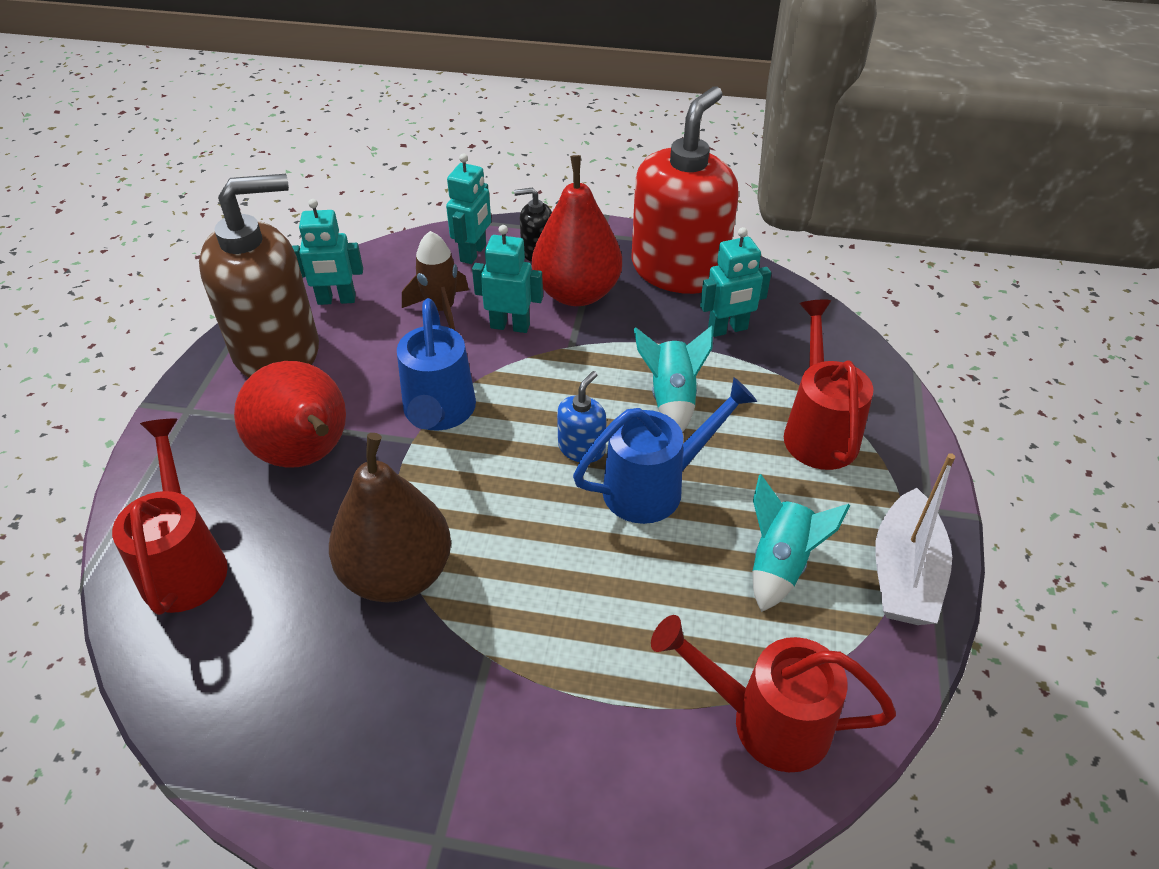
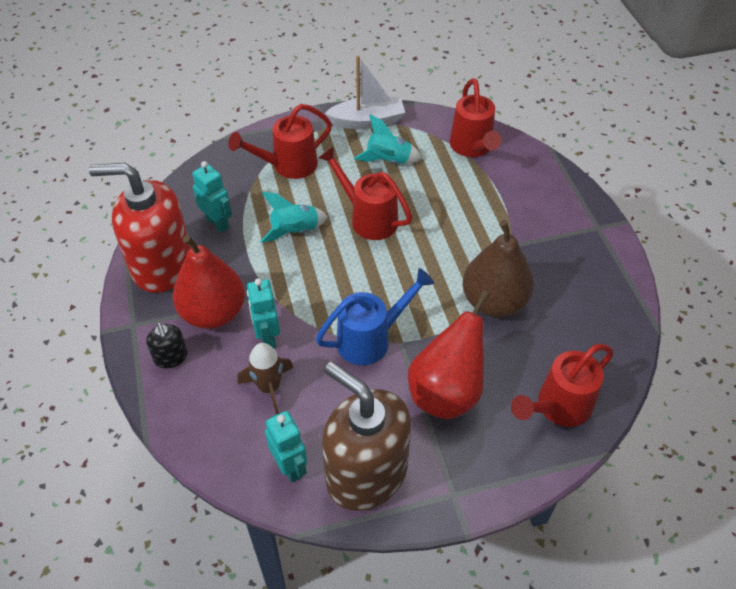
camera: 115 degrees left, 5 degrees up
(473, 253) = (190, 399): turquoise robot -> none
(581, 448) = (358, 258): blue soap dispenser -> none
(654, 487) = (368, 218): blue watering can -> red watering can

